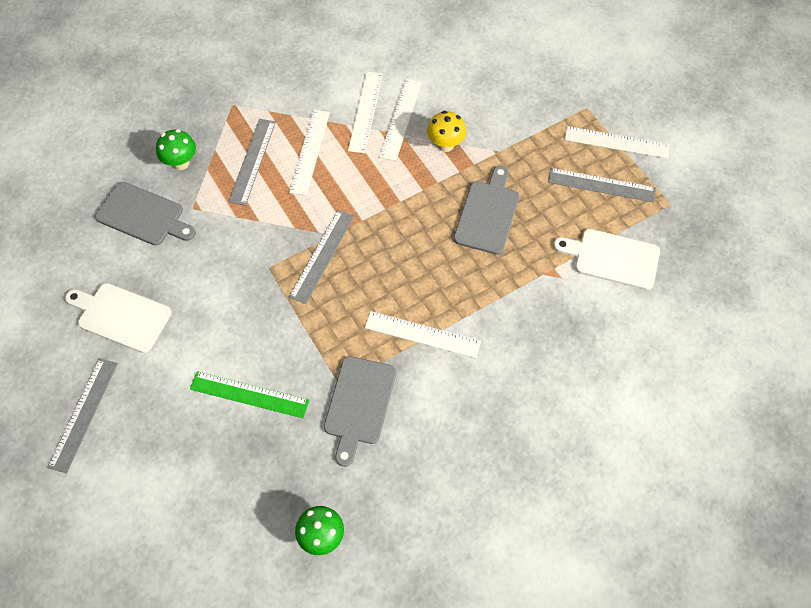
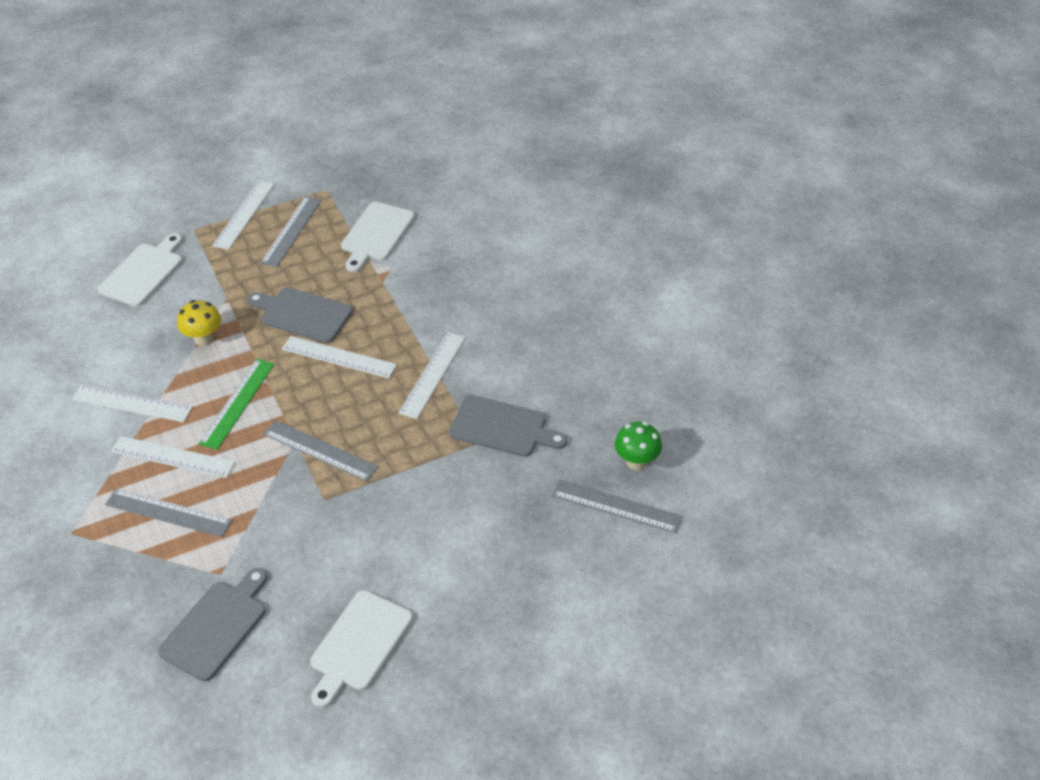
camera: 85 degrees left, 15 degrees down
(83, 414) = (483, 677): grey ruler -> grey ruler (616, 506)
(181, 163) = (146, 587): green mushroom -> none
(249, 394) = (479, 518): green ruler -> green ruler (237, 403)
(401, 119) = (154, 373): white ruler -> white ruler (339, 357)
(521, 84) = (143, 272): none -> white cutting board

